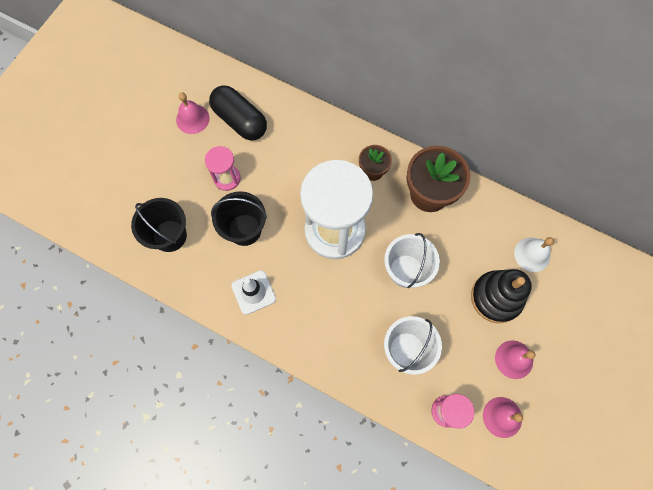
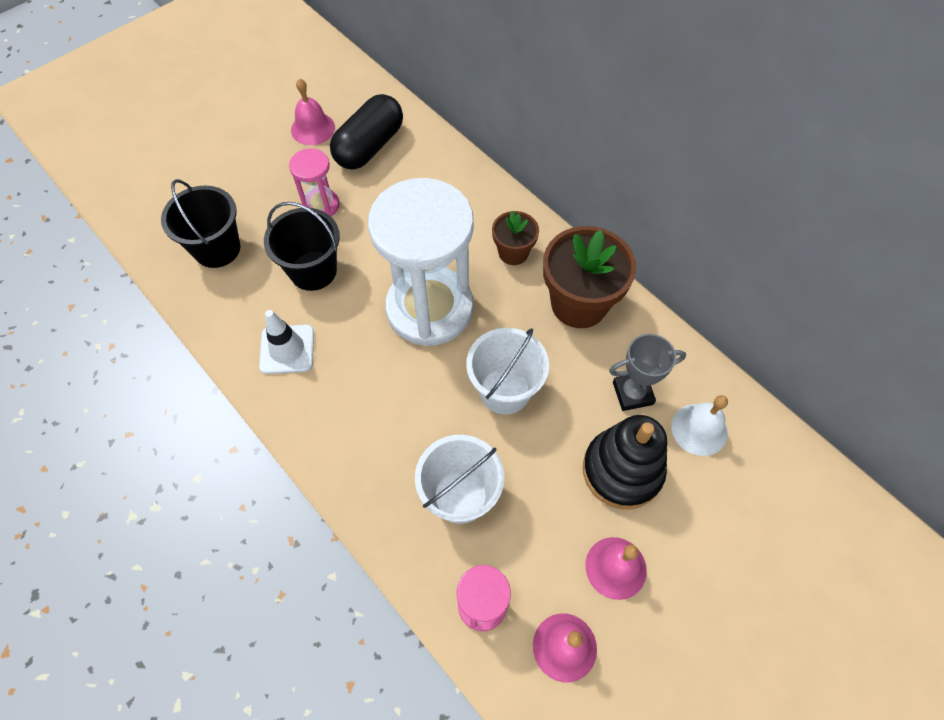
camera: 20 degrees right, 10 degrees down
(240, 121) = (369, 146): black capsule -> black capsule turned 60 degrees clockwise
(484, 244) = (632, 393): none -> grey trophy

